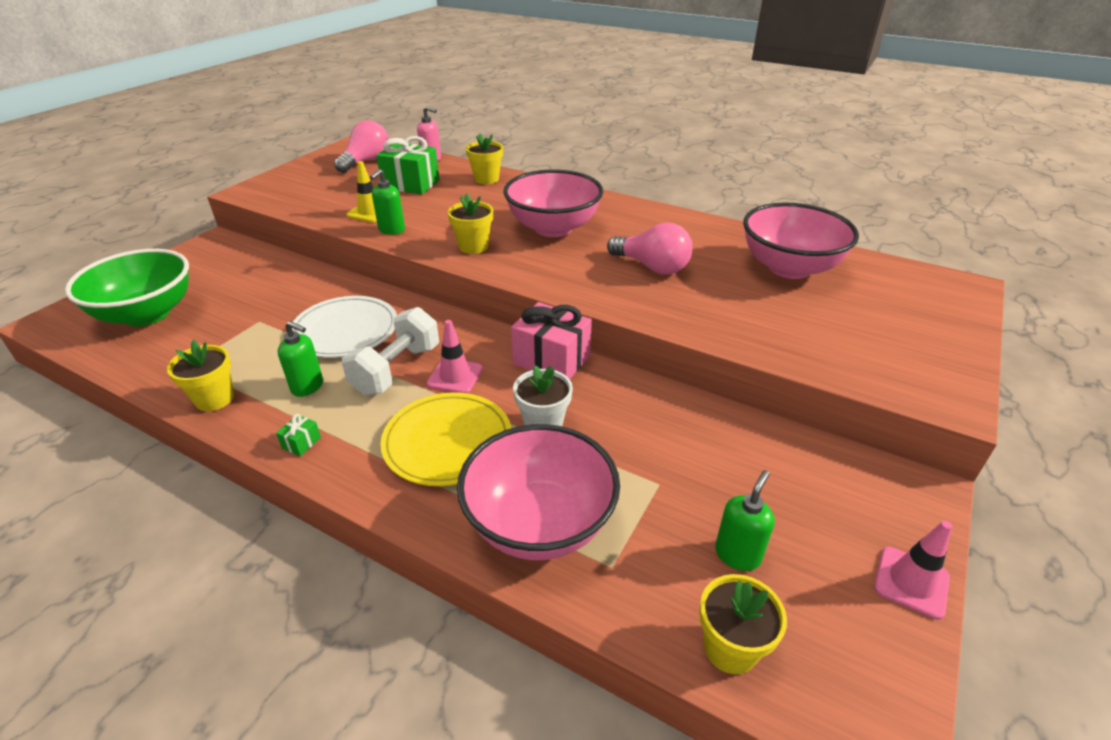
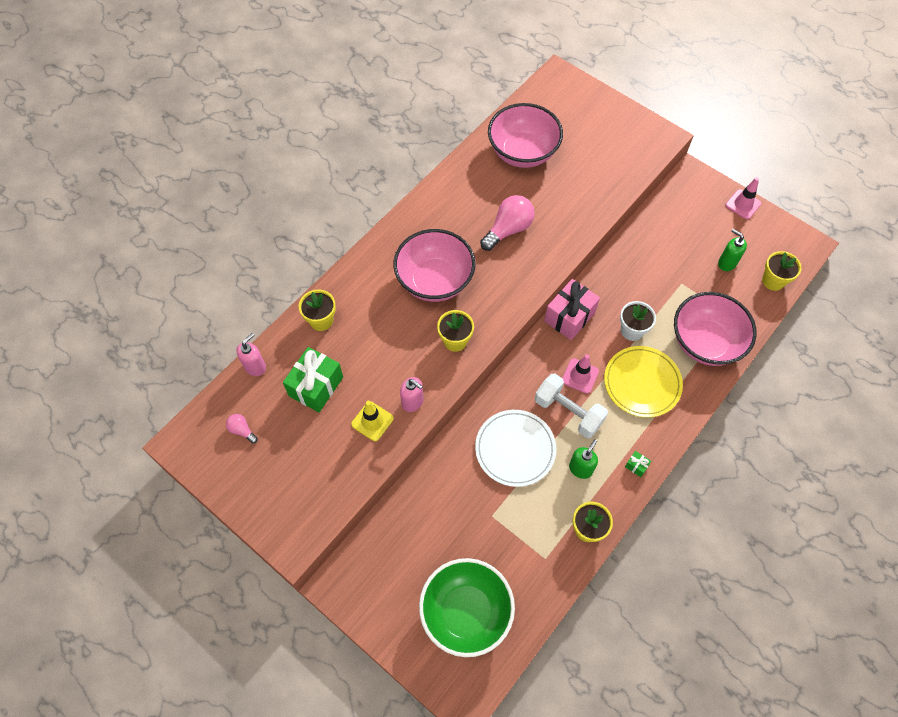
camera: 80 degrees left, 25 degrees up
(366, 161) = (242, 430): pink light bulb -> pink light bulb, size x0.49
(391, 230) = (412, 402): green soap dispenser -> pink soap dispenser

